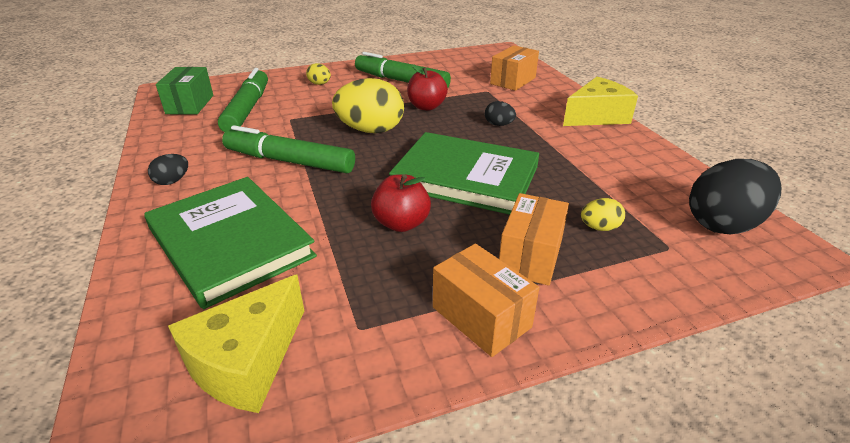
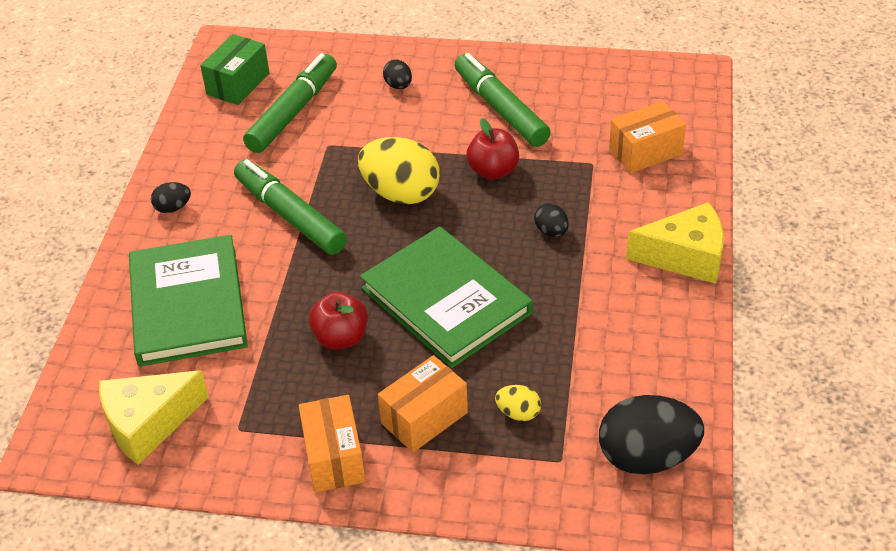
camera: 30 degrees right, 10 degrees up
(319, 84) = (398, 86): yellow egg -> black egg

